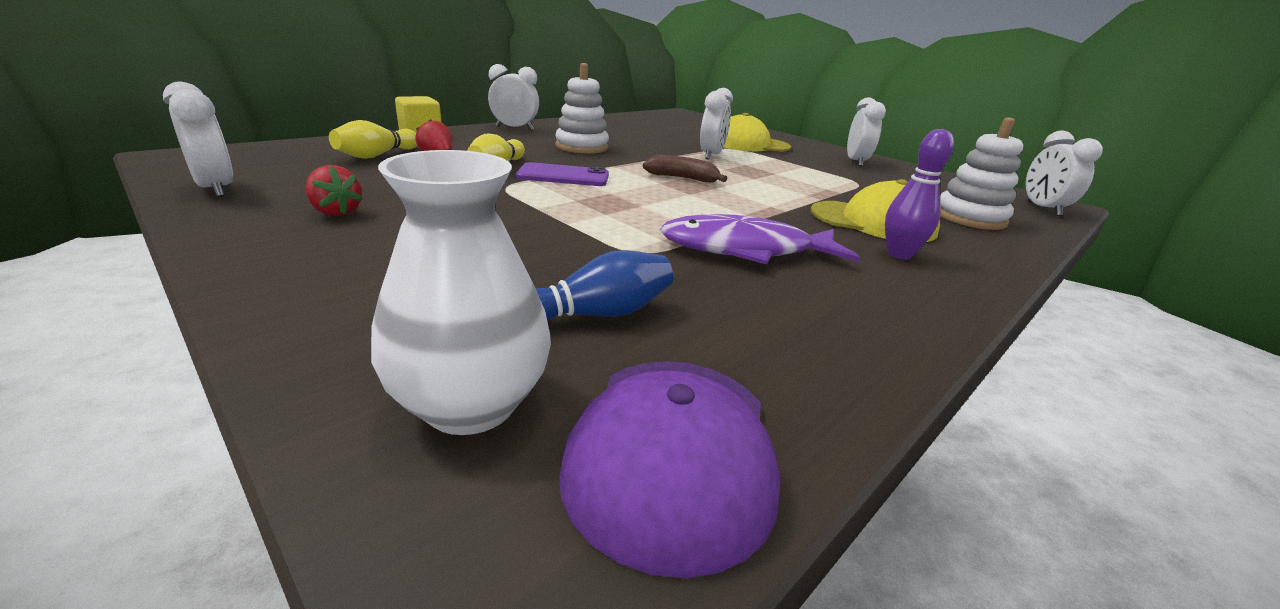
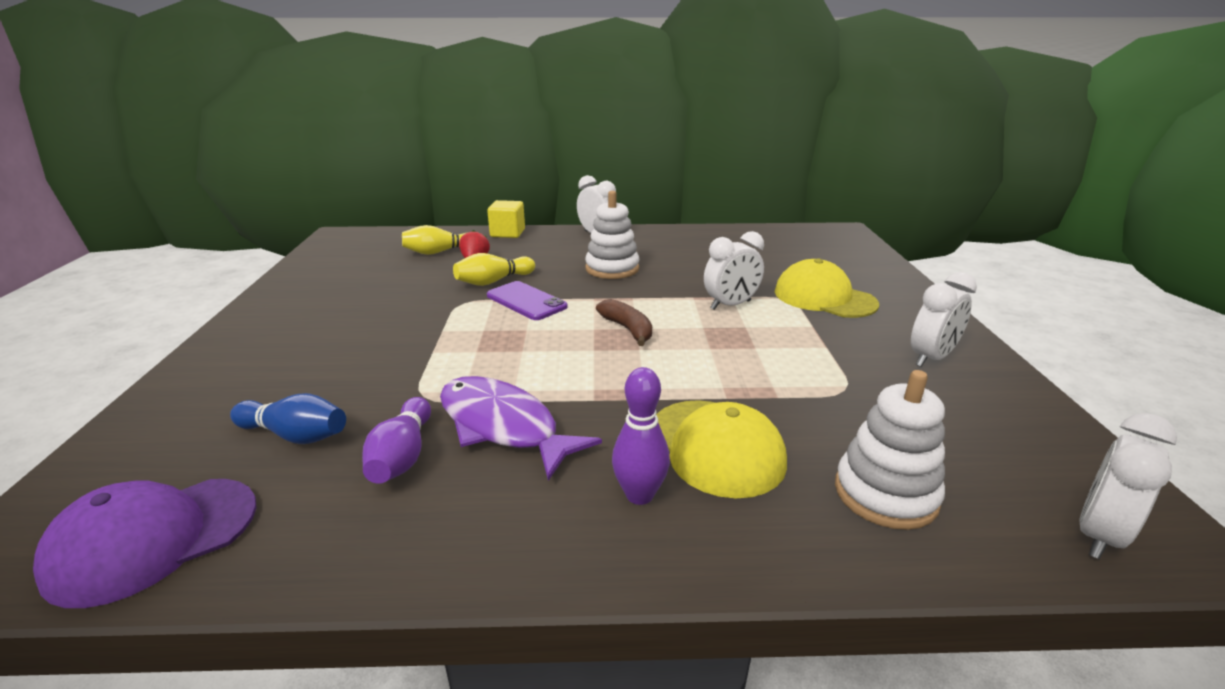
camera: 45 degrees right, 0 degrees up
(216, 189) = (311, 267): white clock -> none
(336, 212) = (329, 302): red strawberry -> none
(471, 404) = (149, 460): white vase -> none
(726, 291) = (402, 456): none -> purple bowling pin

